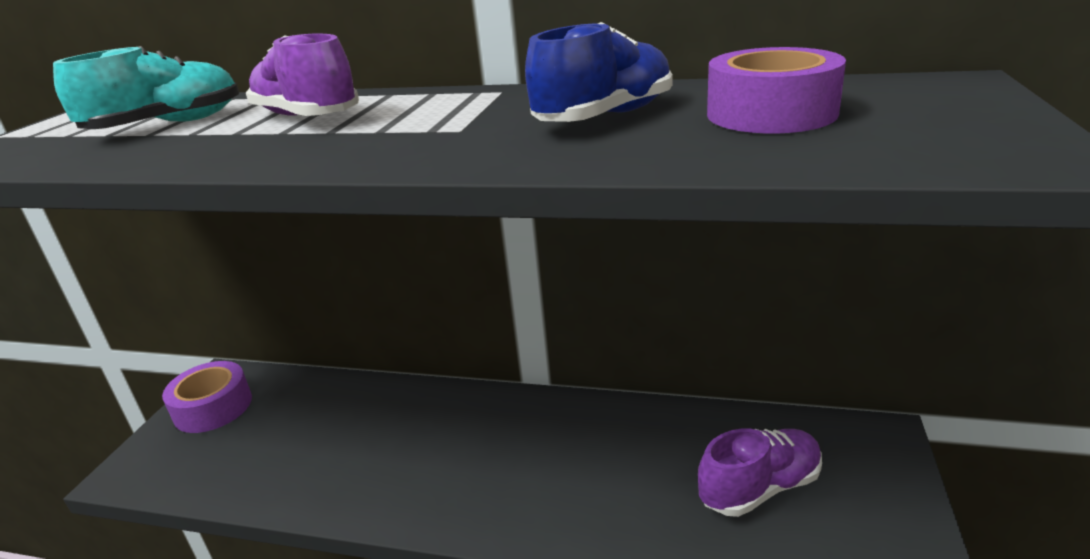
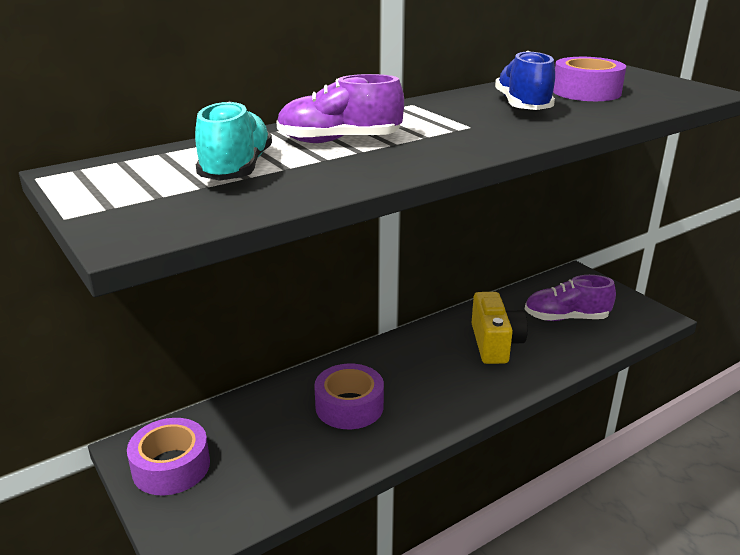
camera: 50 degrees left, 0 degrees up
(380, 440) = (349, 406): none -> purple tape
(613, 464) = (495, 343): none -> yellow camera
(759, 488) = (566, 318): purple shoe -> purple shoe turned 105 degrees counterclockwise

